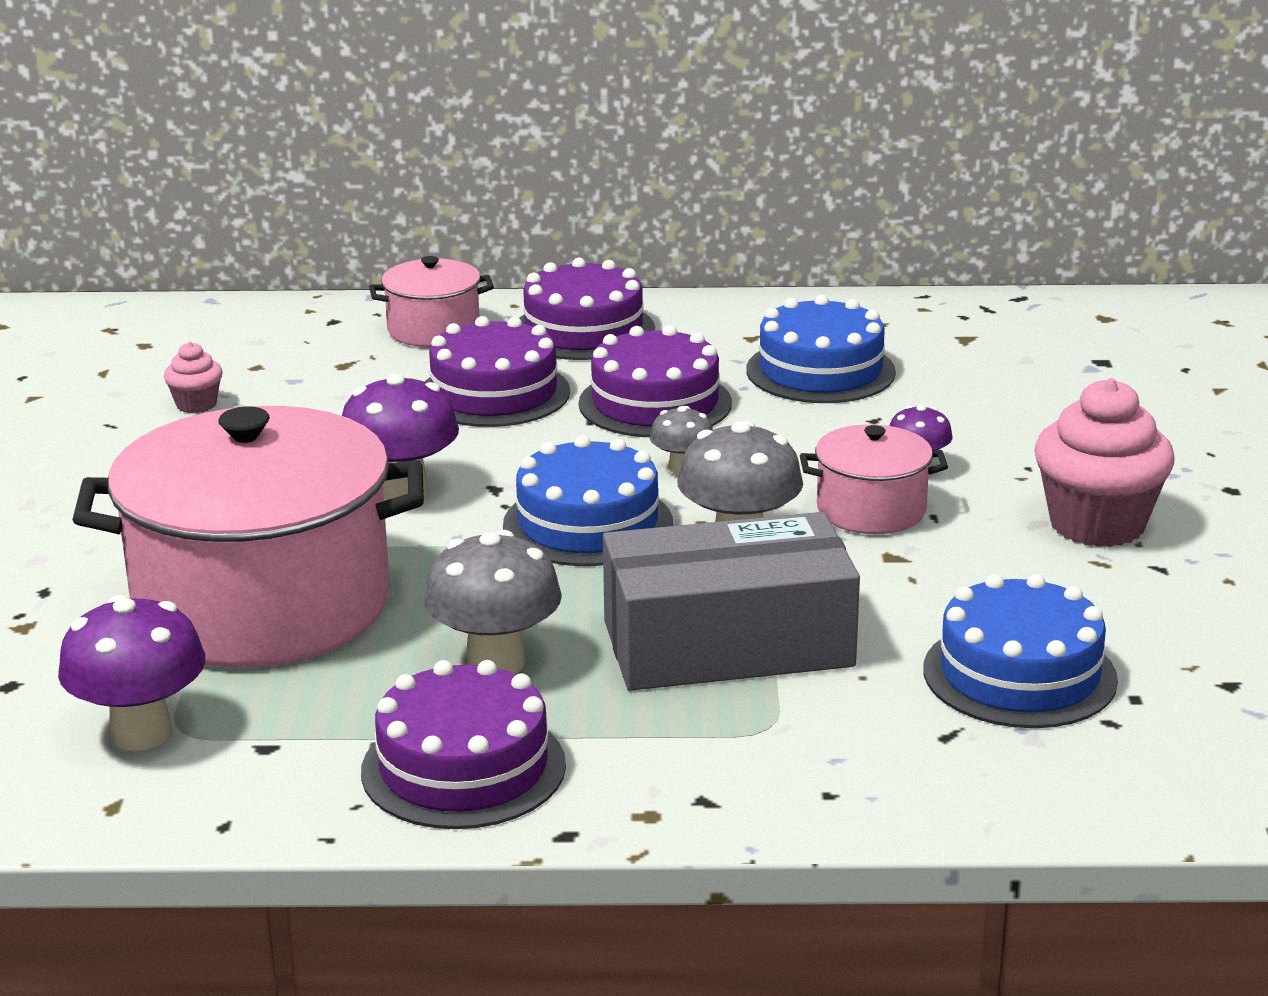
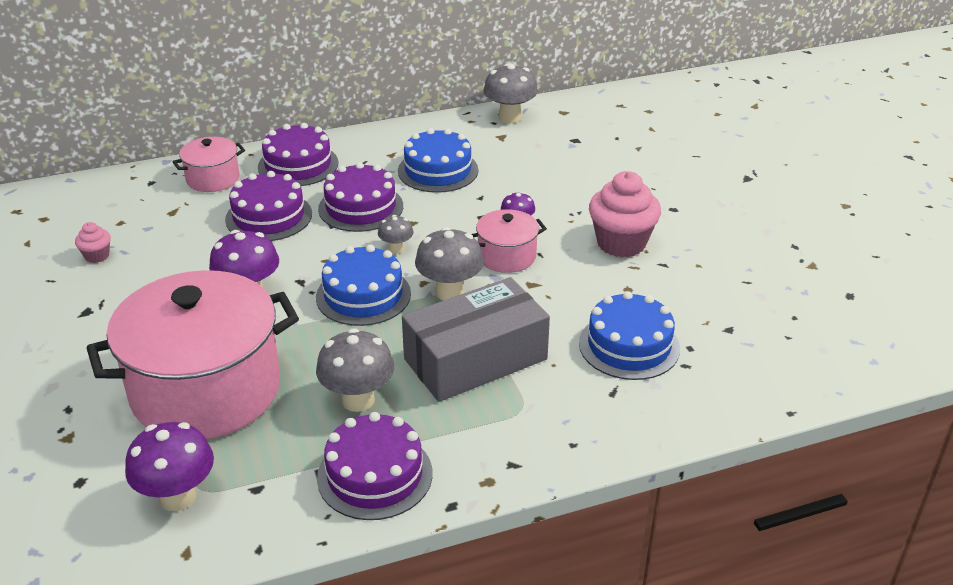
camera: 20 degrees left, 10 degrees up
(998, 312) = (510, 117): none -> grey mushroom

